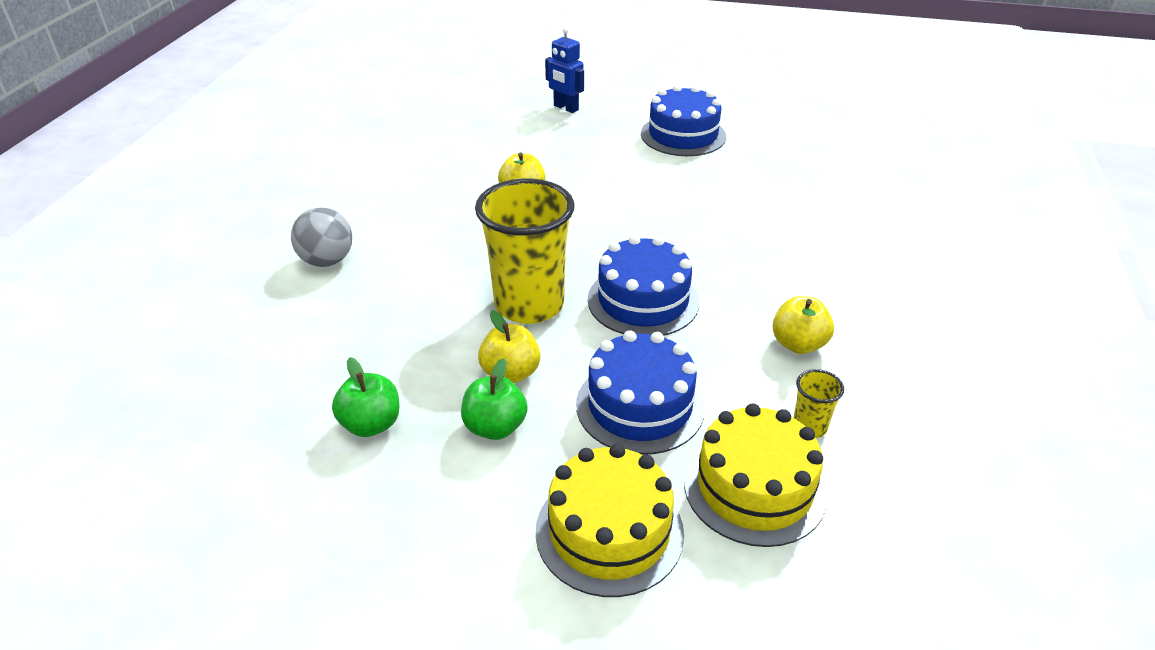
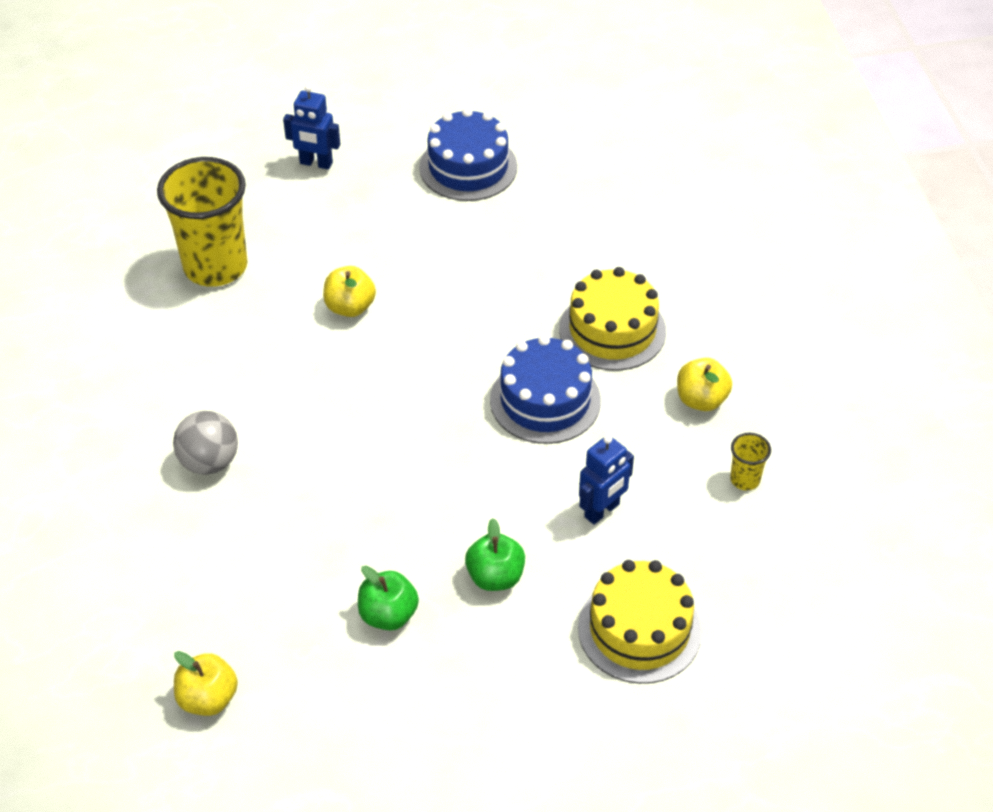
camera: 25 degrees left, 10 degrees up
(510, 373) = (474, 520): yellow apple -> yellow apple (208, 699)
(529, 305) = (444, 442): yellow cup -> yellow cup (215, 267)
(640, 406) = (602, 511): blue cake -> blue robot
(754, 487) = (727, 550): yellow cake -> yellow cake (612, 330)

